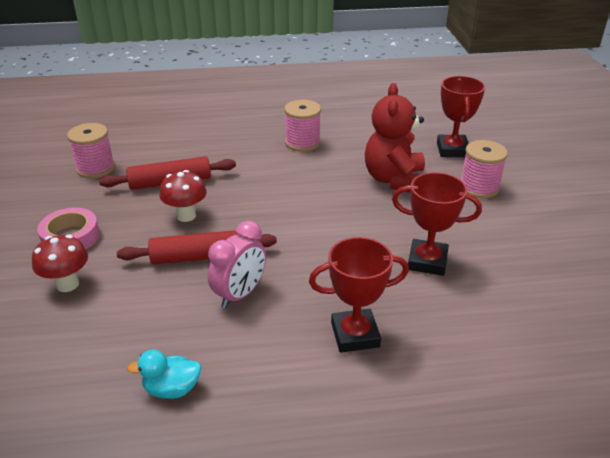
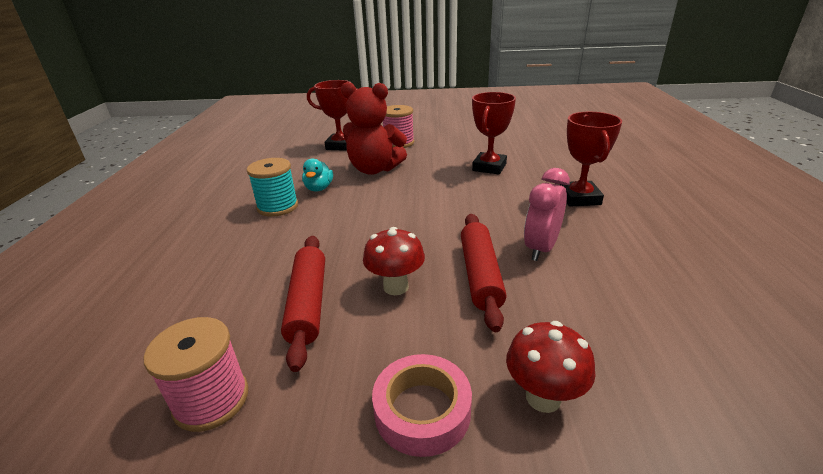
camera: 80 degrees left, 5 degrees down
(172, 389) = (687, 287): turquoise duck -> turquoise duck (319, 188)
(240, 294) = (541, 248): pink clock -> pink clock turned 105 degrees counterclockwise
(302, 143) = (278, 207): pink spool -> turquoise spool

